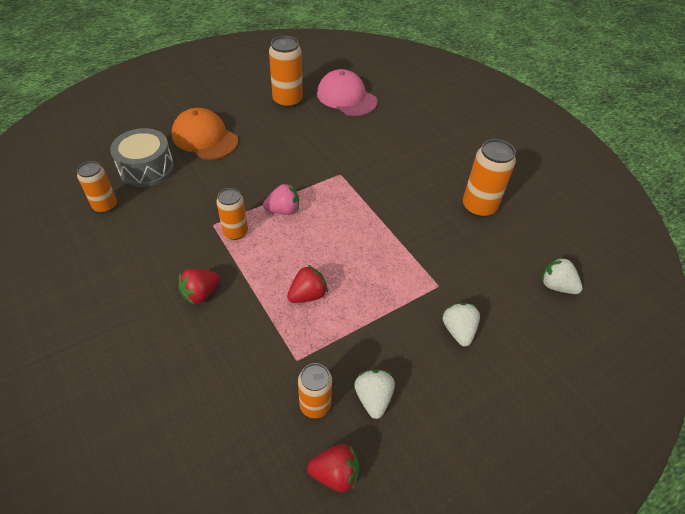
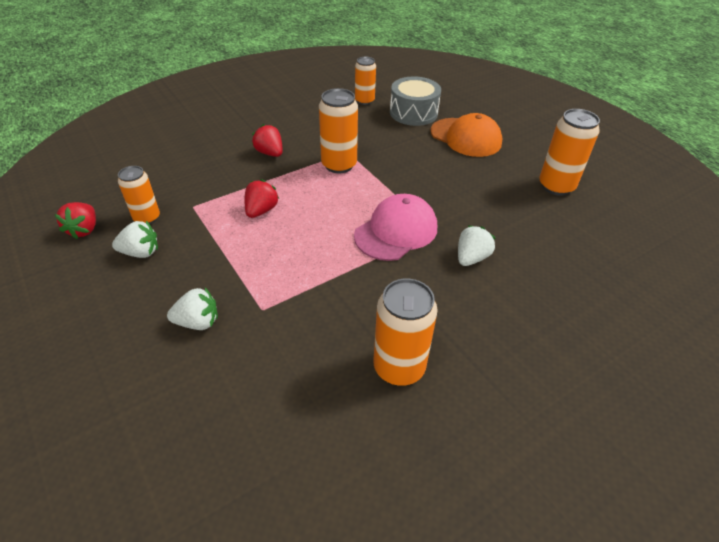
camera: 90 degrees right, 5 degrees down
(205, 138) = (466, 137): orange cap -> orange cap turned 90 degrees clockwise
(235, 232) = (339, 165): orange can -> orange can, size x1.52
(283, 210) = (370, 191): pink strawberry -> none
(307, 295) = (261, 210): red strawberry -> red strawberry turned 120 degrees counterclockwise
(346, 97) = (591, 235): pink cap -> pink cap (396, 231)
(556, 286) = (248, 445): white strawberry -> white strawberry (471, 258)

